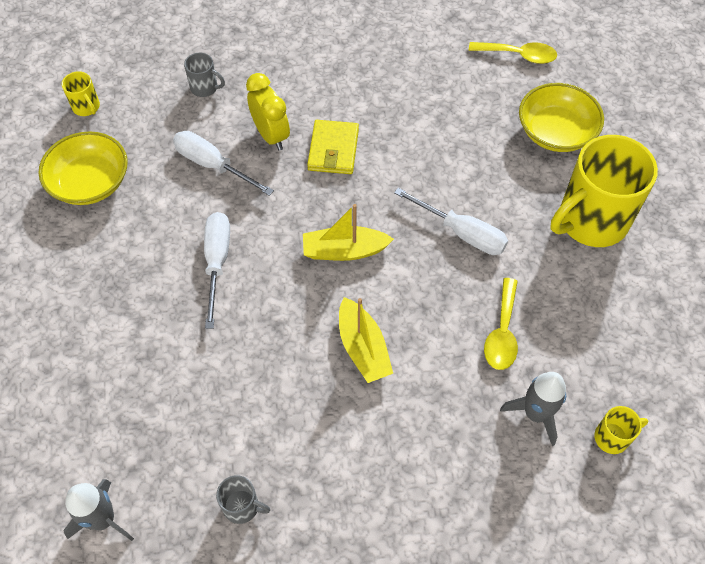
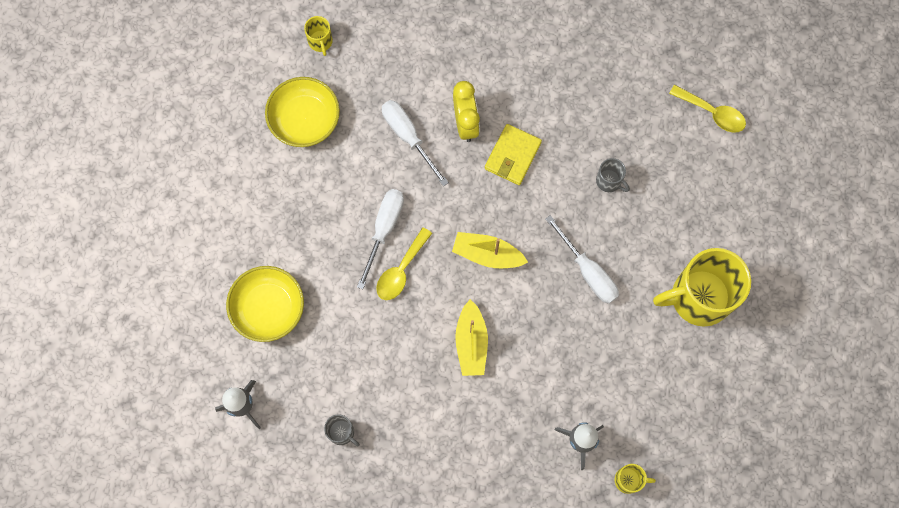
camera: 20 degrees right, 15 degrees up
(205, 88) = (425, 55): grey mug -> grey mug (609, 181)
(502, 333) = (583, 369): yellow spoon -> yellow spoon (401, 270)
(555, 132) = (709, 203): yellow bowl -> yellow bowl (268, 308)

